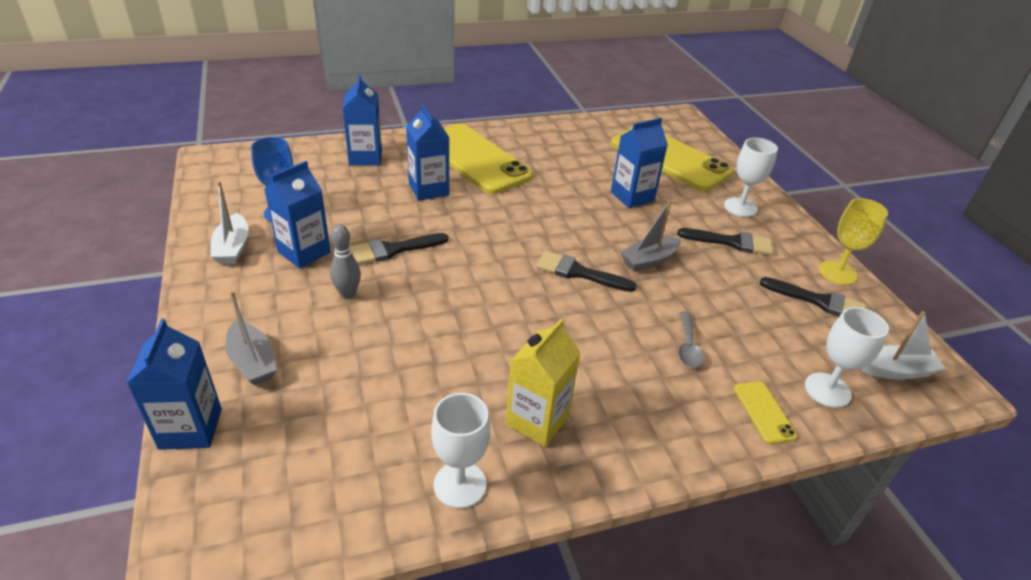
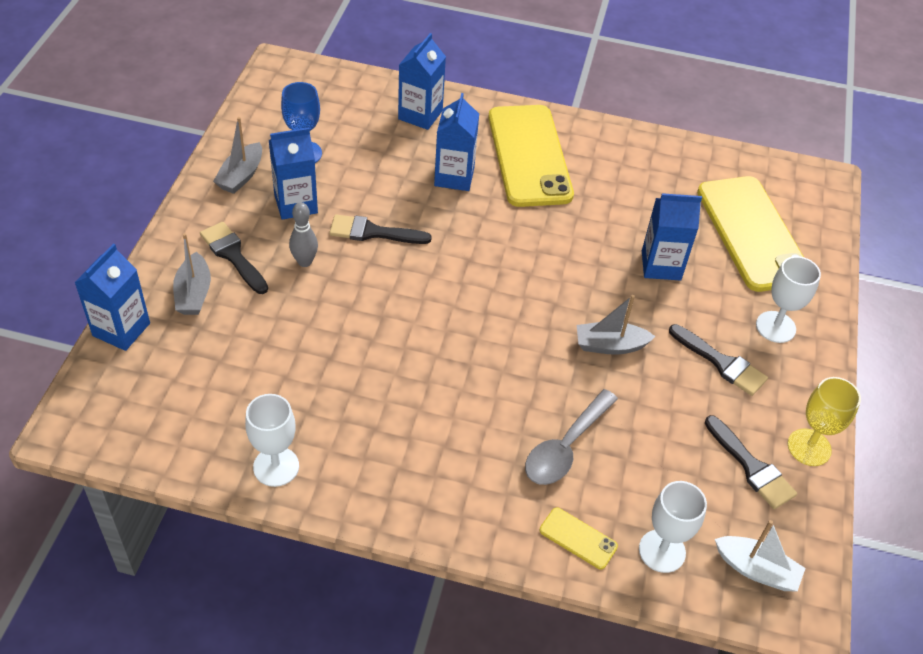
camera: 30 degrees right, 10 degrees up
(232, 248) = (241, 176): white boat -> grey boat
(537, 420) = (374, 447): yellow carton -> none
(578, 273) = (526, 328): black brush -> black brush (233, 255)
(688, 346) = (565, 447): grey spoon -> grey spoon, size x1.64
(763, 412) = (578, 538): yellow phone -> yellow phone turned 75 degrees counterclockwise

